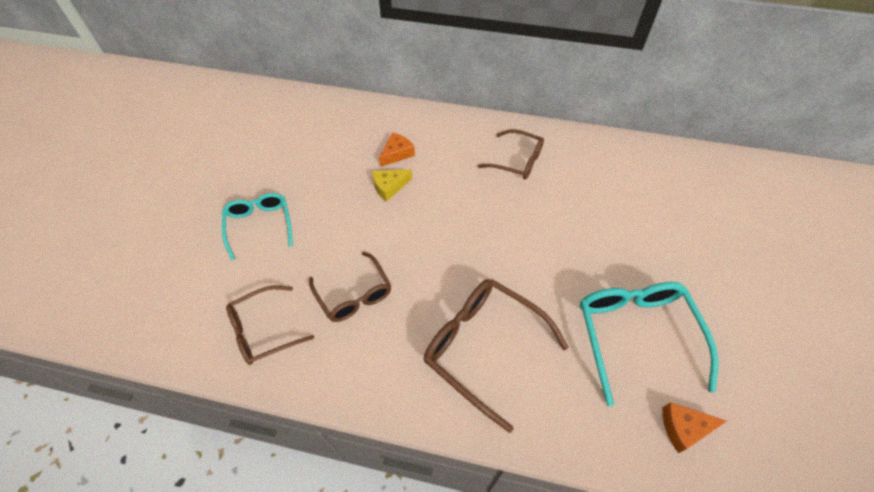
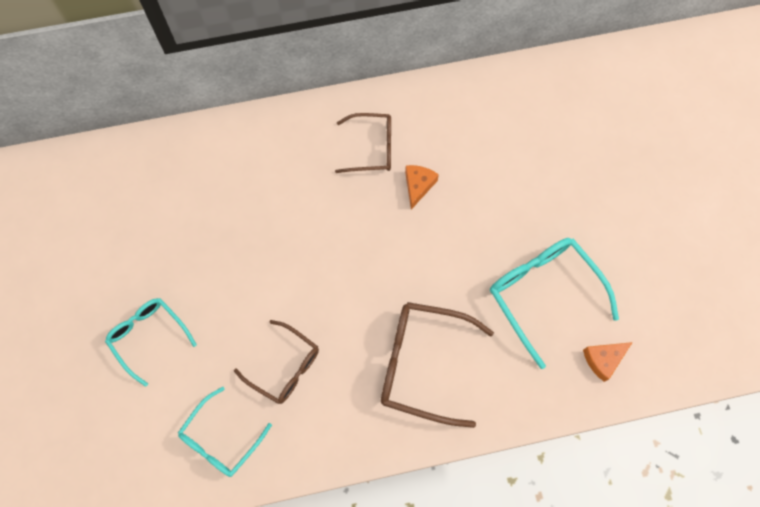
camera: 25 degrees left, 15 degrees up
(263, 330) = (221, 439): brown glasses -> turquoise glasses
(389, 187) = (257, 235): yellow cheese -> none
(397, 154) = (243, 190): orange cheese -> orange cheese (418, 186)

